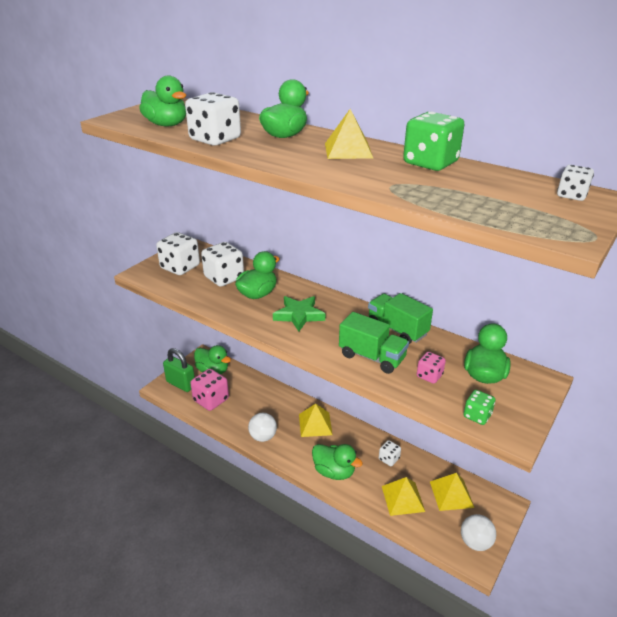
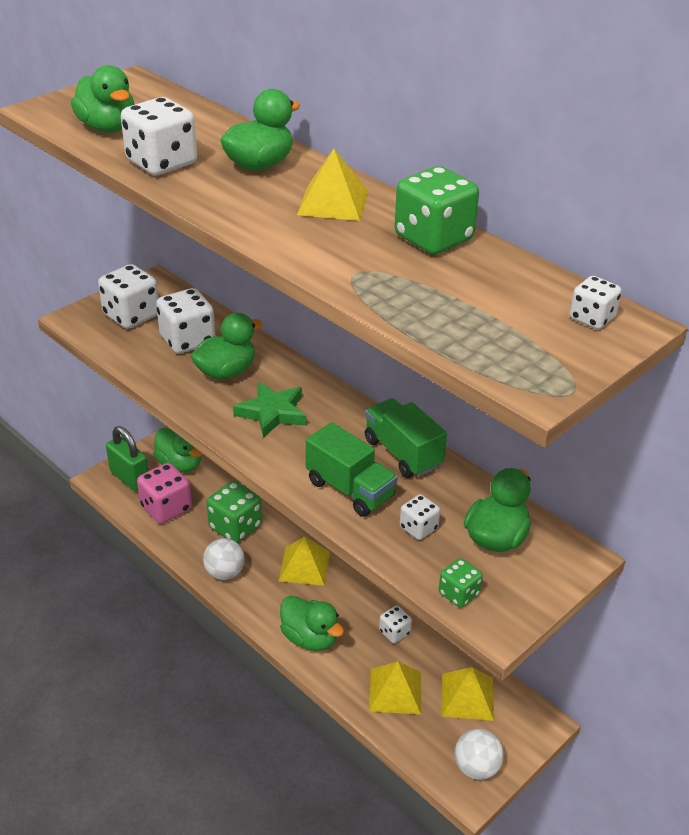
camera: 10 degrees right, 5 degrees up
(261, 405) = (235, 527): none -> green dice
(429, 376) = (418, 528): pink dice -> white dice

